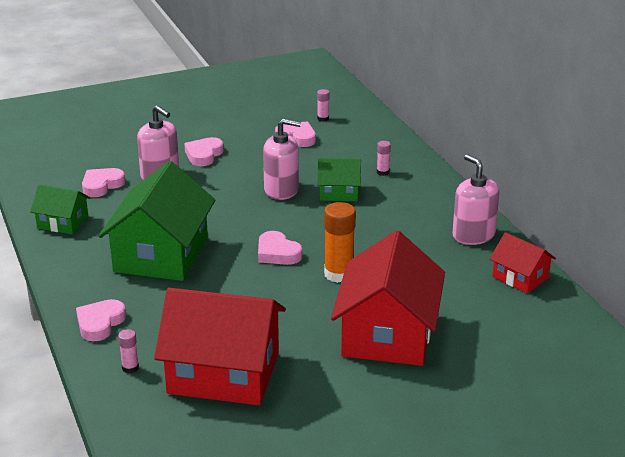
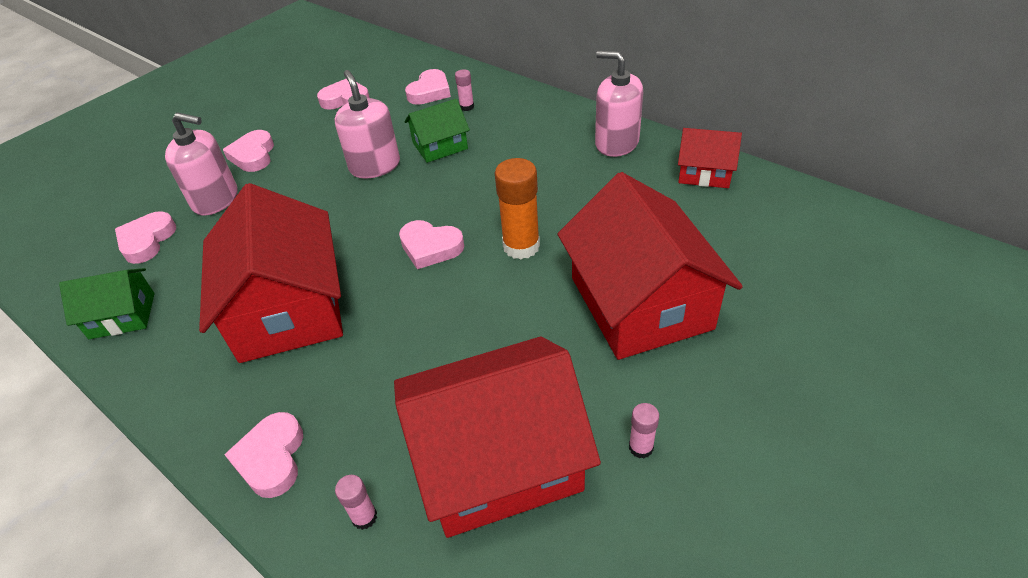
camera: 25 degrees left, 15 degrees up
(161, 254) = (288, 309): green house -> red house
(281, 190) = (375, 166): pink soap dispenser -> pink soap dispenser turned 90 degrees counterclockwise
(323, 119) = (357, 70): pink glue stick -> pink glue stick (641, 447)
(364, 152) = (430, 92): none -> pink heart

